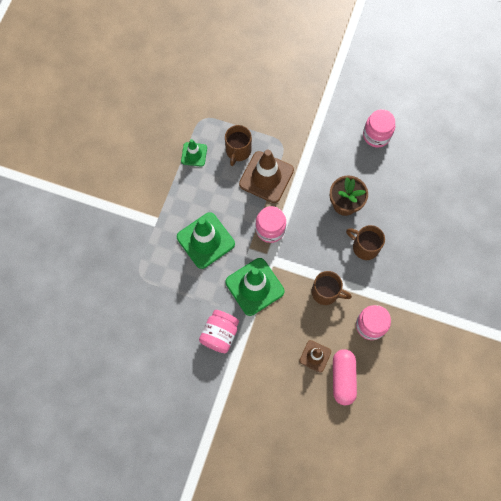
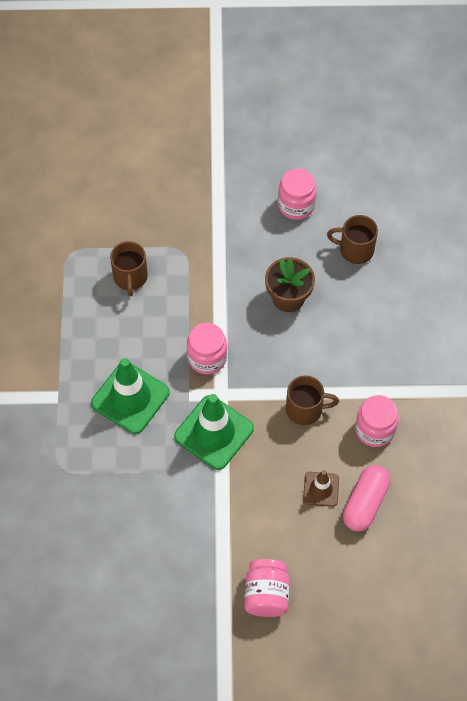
camera: 20 degrees left, 10 degrees down
(194, 154) = (75, 299): green traffic cone -> none
(220, 334) = (191, 504): pink jar -> pink jar (266, 594)
(266, 177) = (178, 297): brown traffic cone -> none
(343, 378) = (365, 503): pink capsule -> pink capsule turned 45 degrees clockwise
(364, 247) = (332, 340): brown mug -> brown mug (355, 250)

